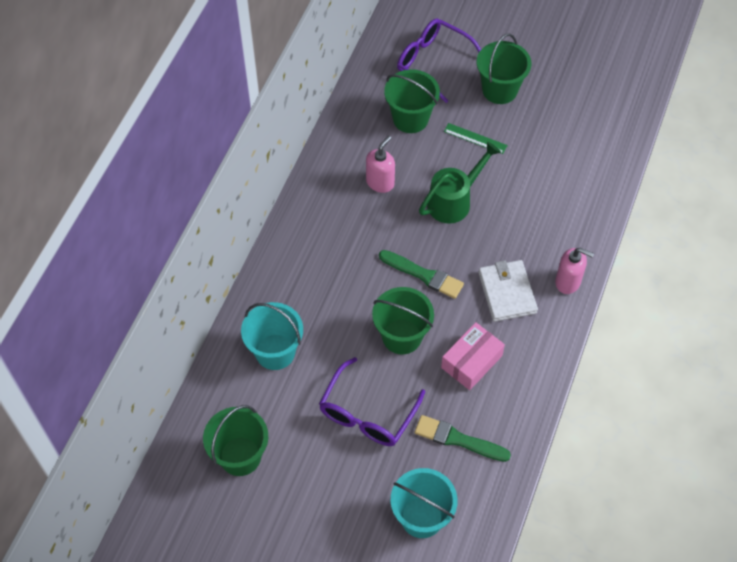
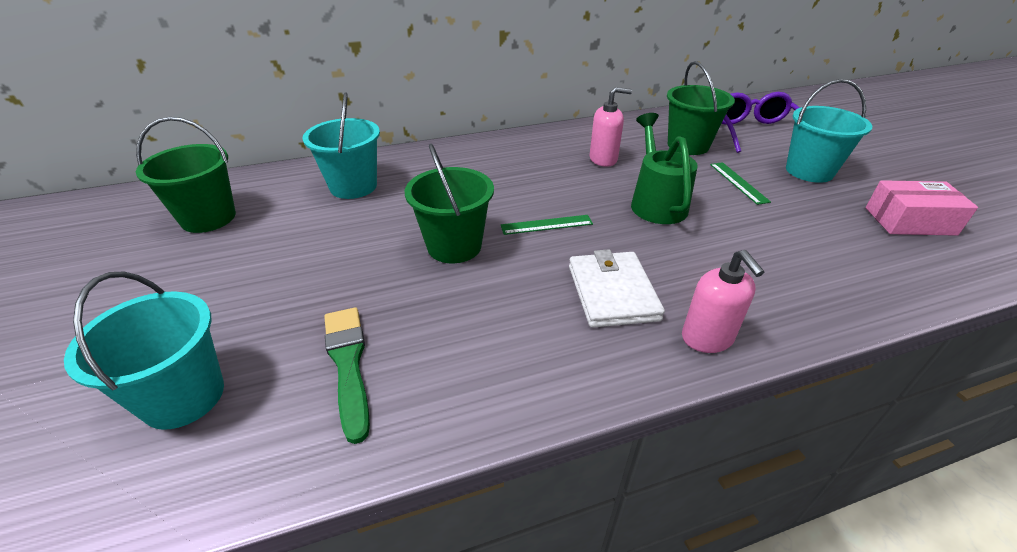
camera: 50 degrees right, 20 degrees down
(367, 413) = (326, 270): purple glasses -> none
(423, 275) = (546, 225): green brush -> green ruler
(454, 201) = (656, 202): green watering can -> green watering can turned 105 degrees counterclockwise
(471, 361) = (481, 314): pink box -> pink box (909, 221)
(499, 90) = (809, 171): green bucket -> turquoise bucket
(507, 292) = (612, 292): white wallet -> white wallet turned 45 degrees counterclockwise

